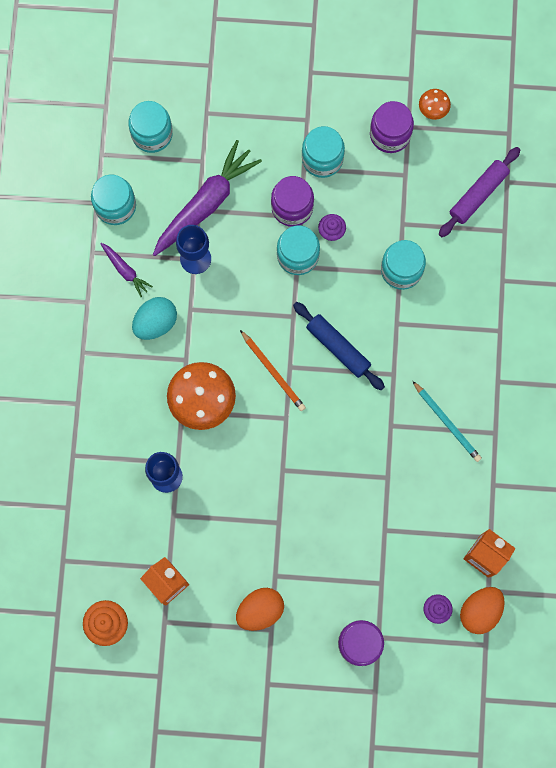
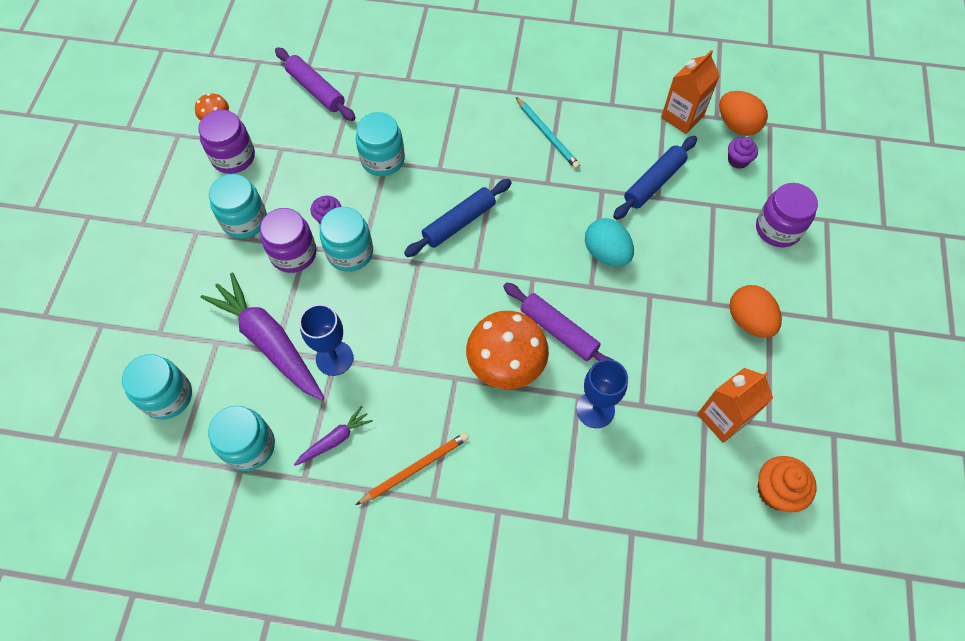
camera: 85 degrees left, 15 degrees down
(155, 323) = (406, 408): turquoise egg -> turquoise egg (606, 253)
(236, 443) = (559, 331): none -> purple rolling pin
(273, 372) = (479, 287): orange pencil -> orange pencil (415, 468)
(401, 526) = (654, 182): none -> blue rolling pin
(447, 422) = (547, 135): turquoise pencil -> turquoise pencil turned 90 degrees clockwise

